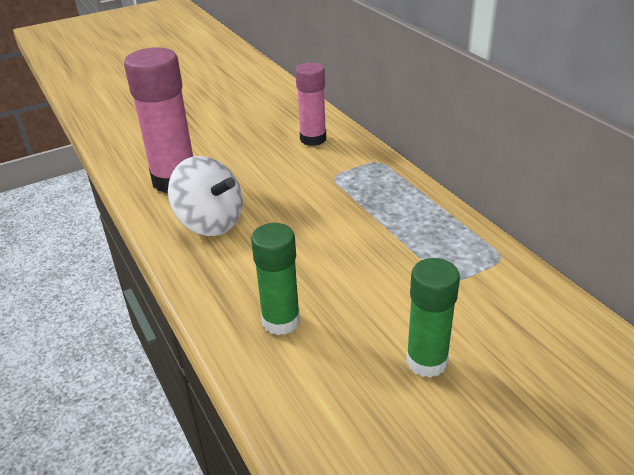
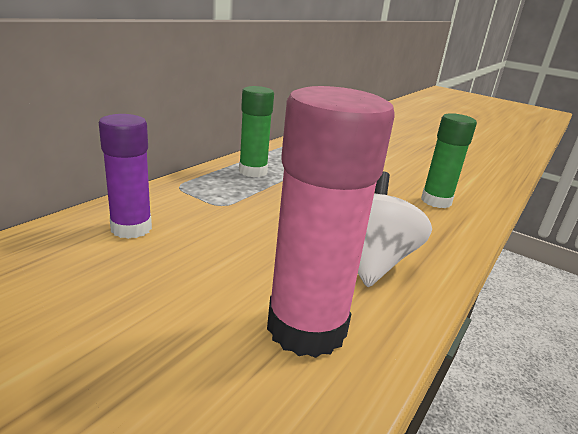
camera: 120 degrees left, 10 degrees down
(313, 139) = (131, 228): pink glue stick -> purple glue stick
(426, 361) = (403, 160): green glue stick -> green glue stick (253, 171)

